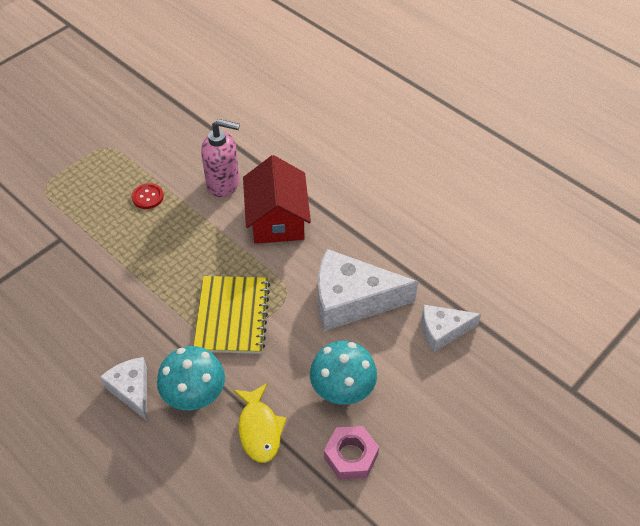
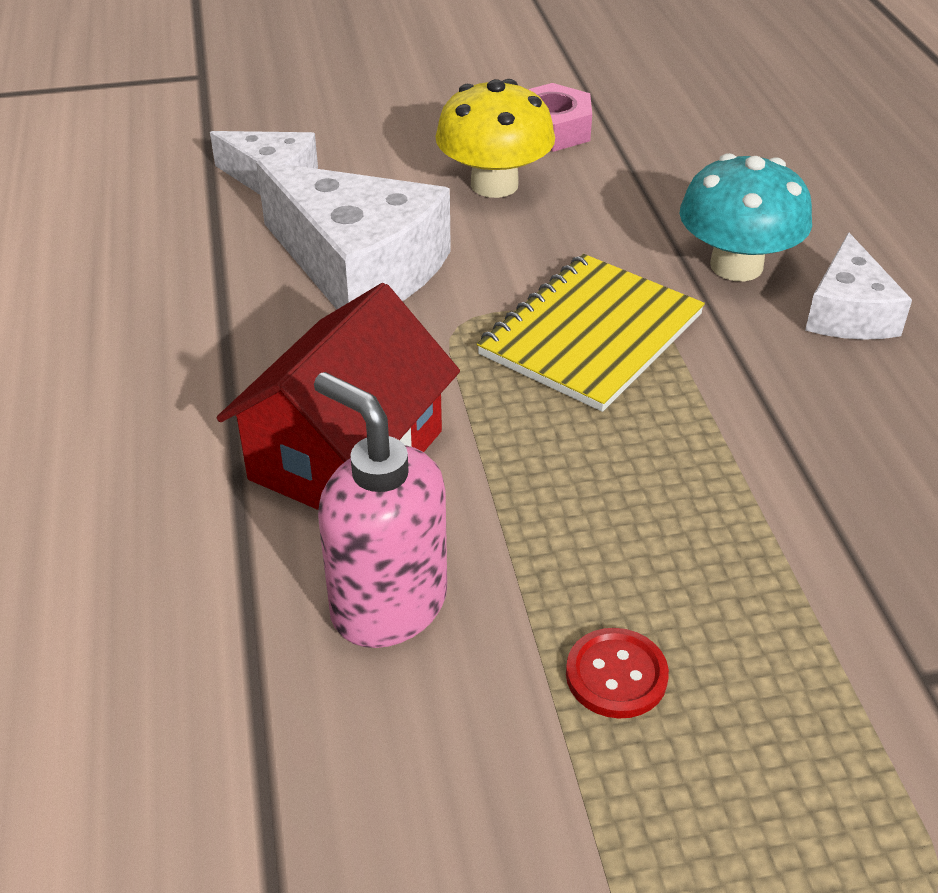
camera: 145 degrees left, 10 degrees down
(259, 429) = (658, 194): yellow fish -> none
(342, 389) = (494, 184): turquoise mushroom -> yellow mushroom

